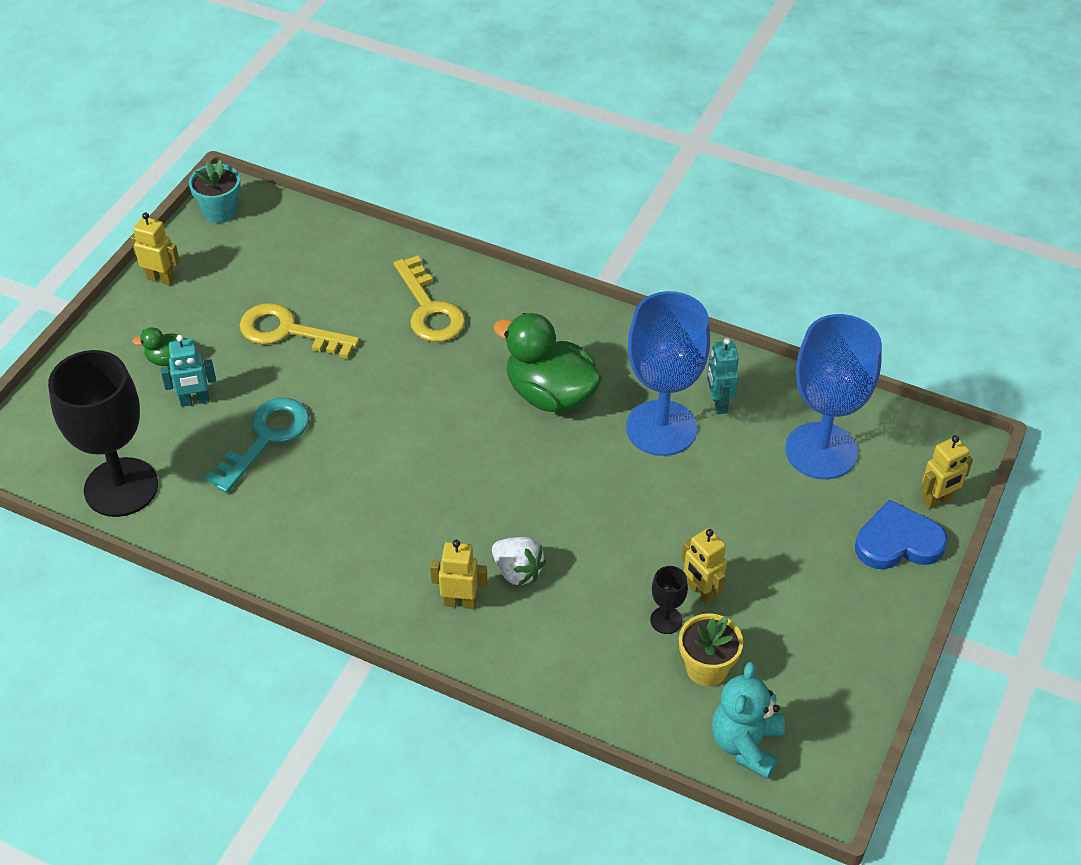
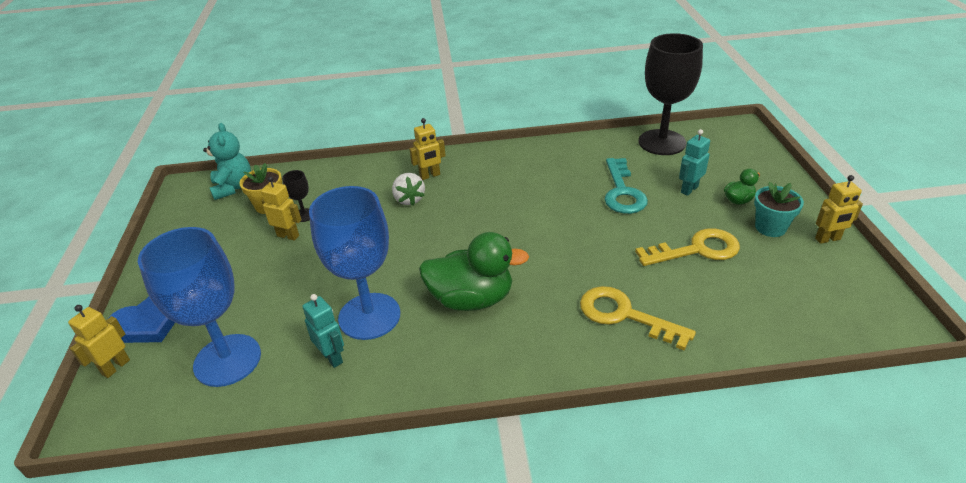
camera: 150 degrees right, 10 degrees down
(220, 211) = (883, 306): turquoise flower pot -> turquoise flower pot (770, 227)
(517, 571) = (409, 199): white strawberry -> white strawberry turned 120 degrees counterclockwise

